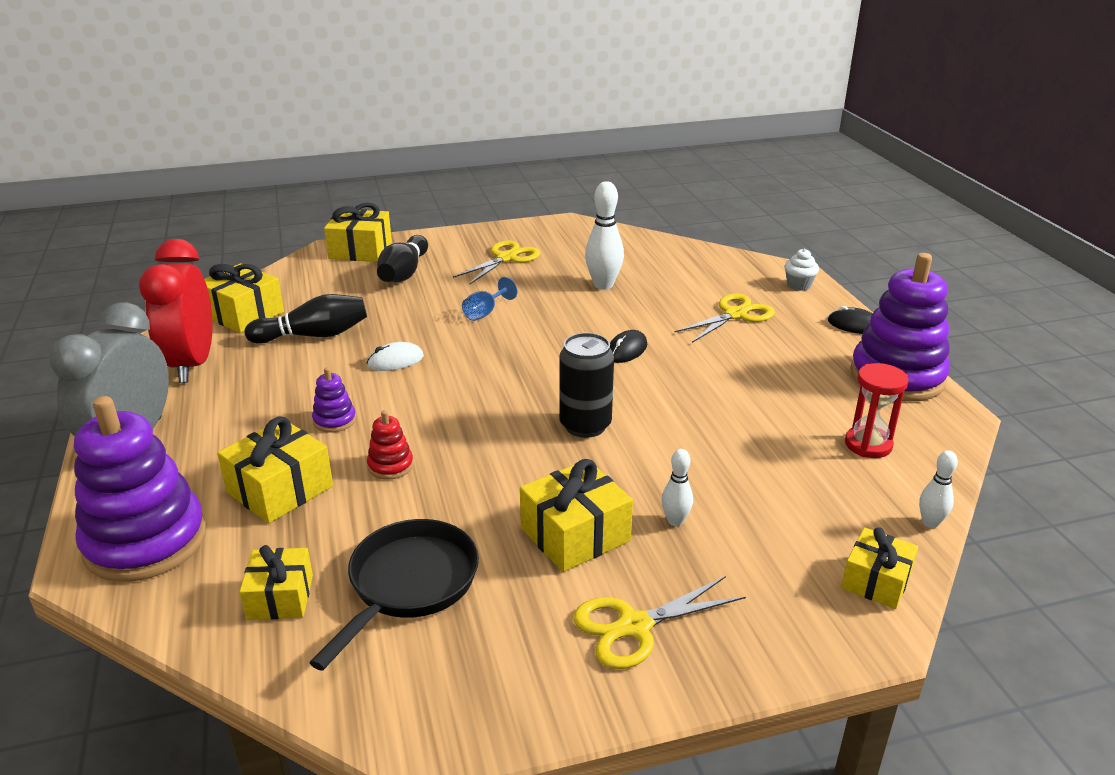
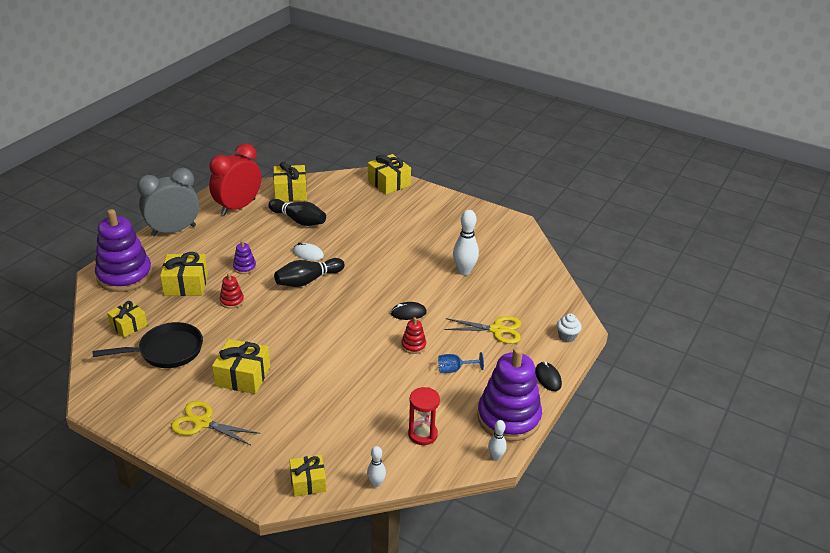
camera: 45 degrees right, 5 degrees up
(404, 273) = (386, 208): black bowling pin -> black bowling pin (308, 280)
(485, 312) = (383, 252): blue goblet -> blue goblet (454, 369)
(506, 258) = (446, 226): yellow scissors -> none
(585, 425) = (326, 336): black can -> none
(675, 521) = (284, 400): white bowling pin -> white bowling pin (496, 456)
(692, 375) = (413, 345): none -> red stacking toy

